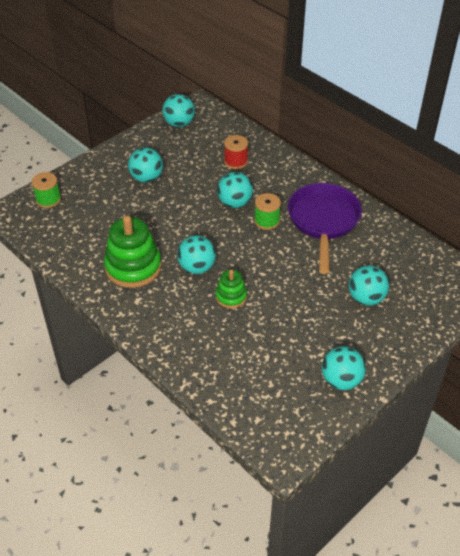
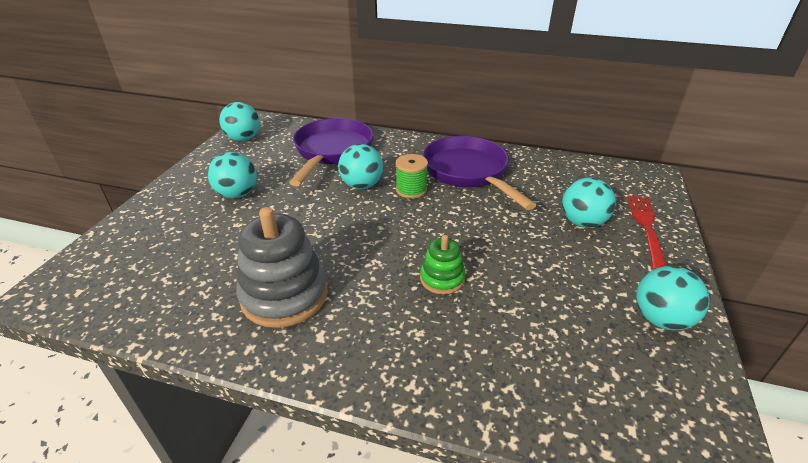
camera: 30 degrees left, 10 degrees down
(48, 199) = (104, 259): green spool -> none
(133, 267) = (284, 295): green stacking toy -> grey stacking toy
(197, 267) = (372, 263): turquoise ball -> none
(236, 161) = (332, 152): red spool -> purple pan
(409, 322) = (646, 227): none -> red fork

